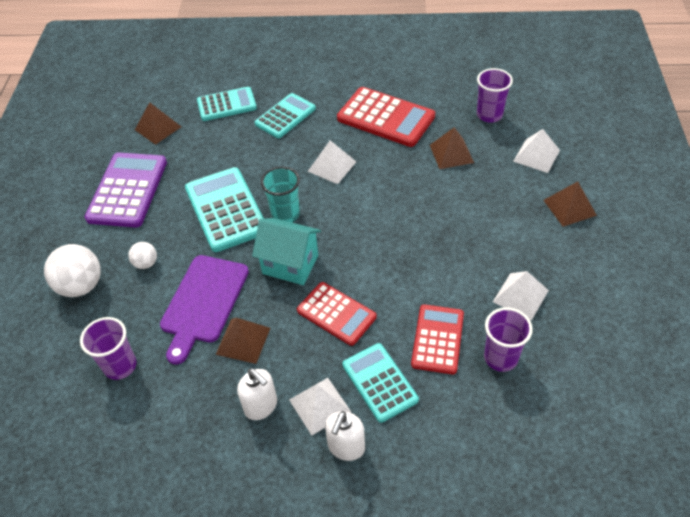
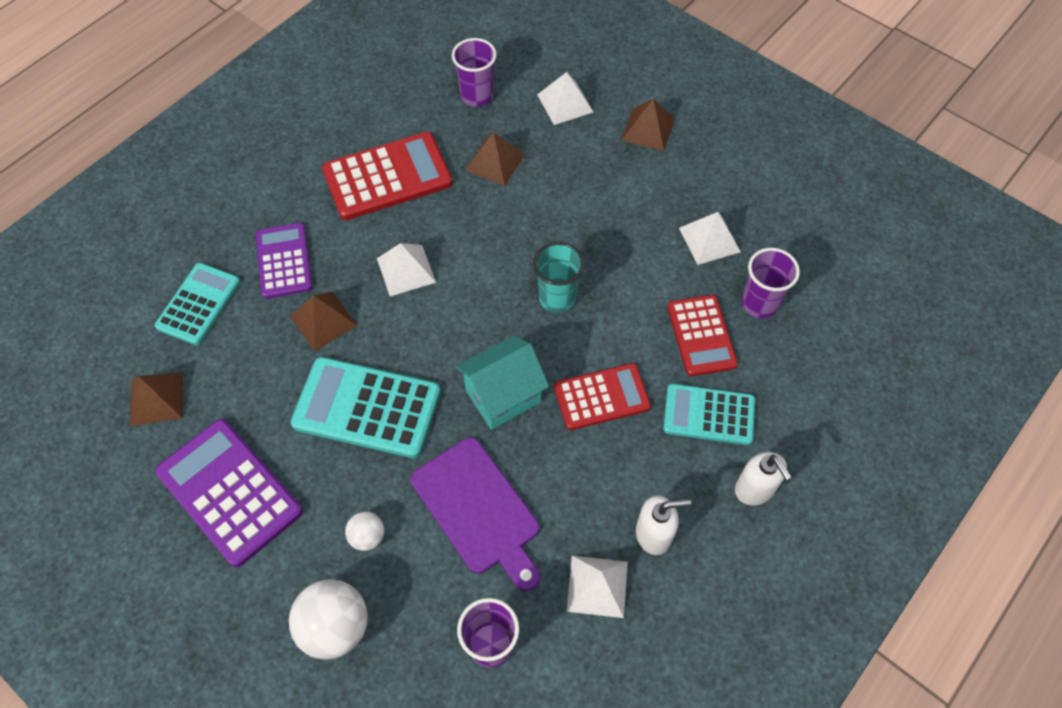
camera: 55 degrees left, 10 degrees up
(243, 341) = (562, 502): brown pyramid -> brown pyramid (323, 321)
(285, 116) = (284, 261): turquoise calculator -> purple calculator
(285, 214) = (431, 356): turquoise cup -> turquoise cup (557, 298)
(320, 405) = (693, 482): white pyramid -> white pyramid (597, 586)
(437, 339) = (701, 336): red calculator -> red calculator turned 150 degrees counterclockwise

